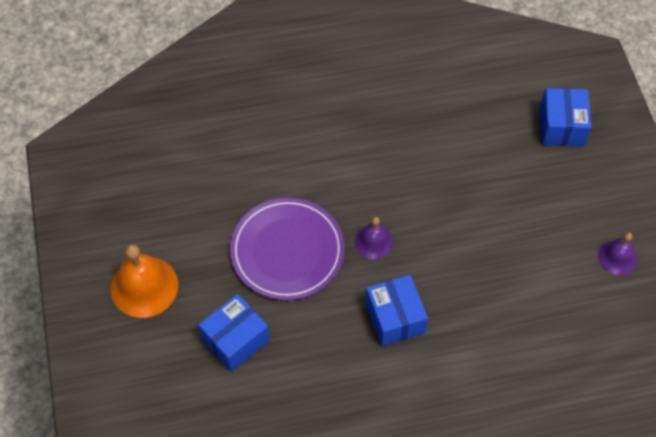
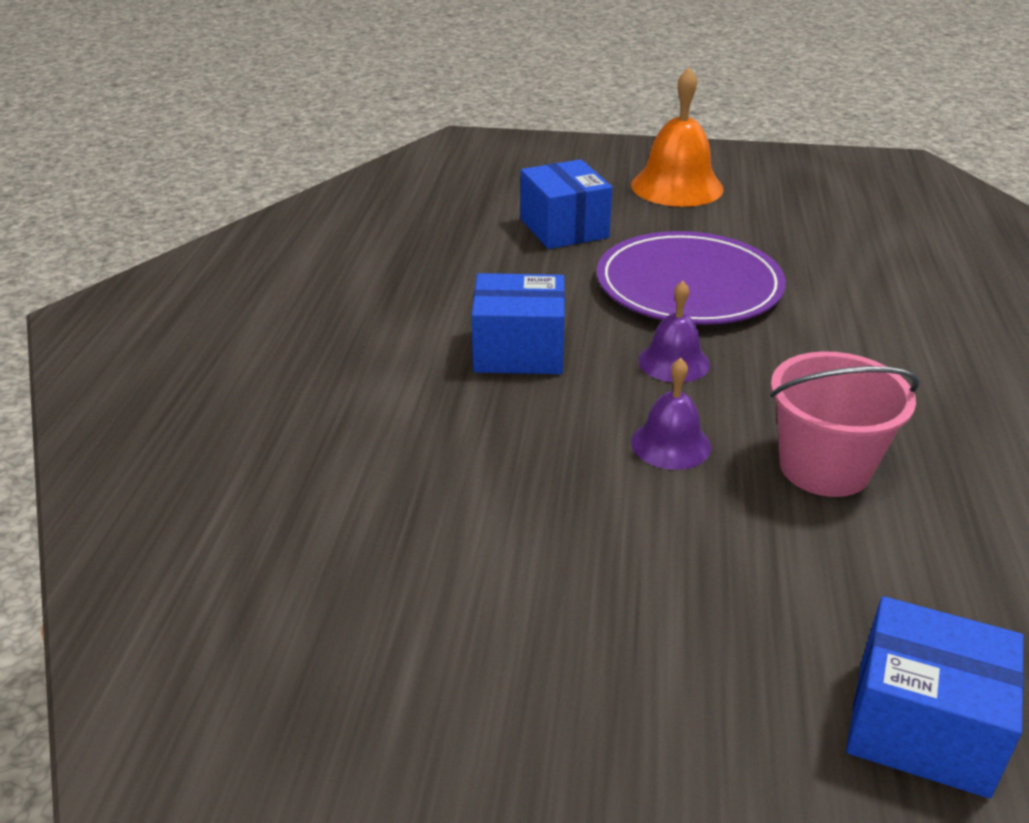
camera: 110 degrees right, 25 degrees down
(434, 167) = (824, 467): none -> pink bucket
(617, 257) = (482, 692): purple bell -> purple bell (671, 444)

